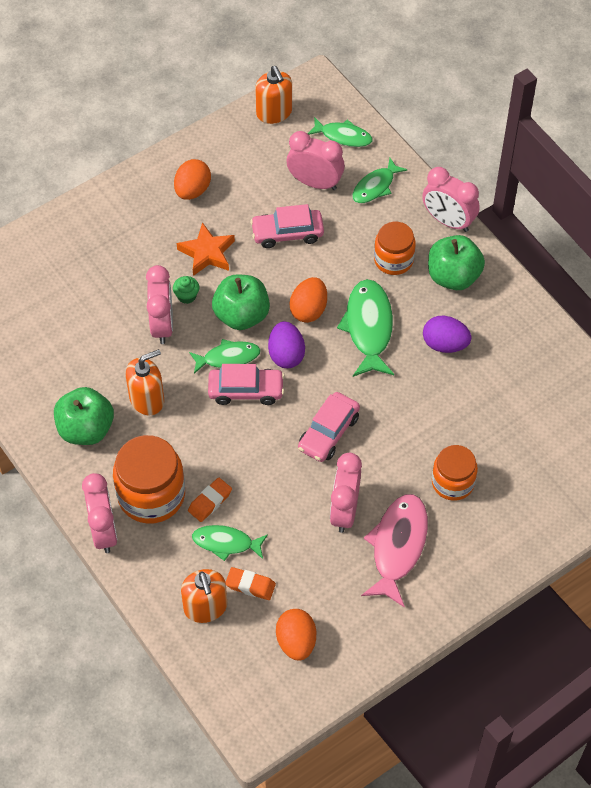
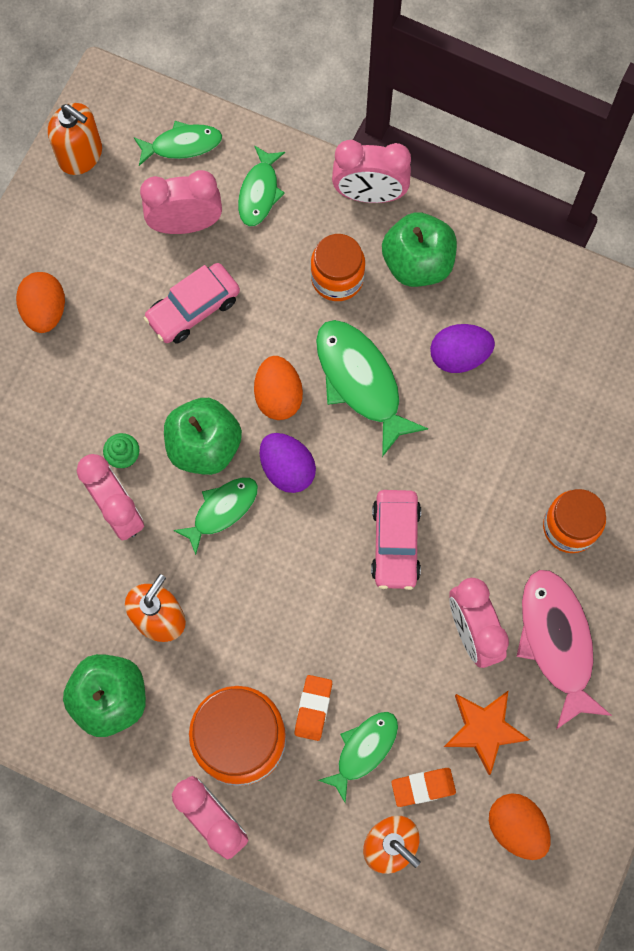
camera: 30 degrees left, 15 degrees up
(207, 253) = (114, 386): orange star -> orange star (484, 729)
(226, 543) = (363, 750): green fish -> green fish turned 150 degrees clockwise
(246, 390) = (268, 541): pink car -> none

